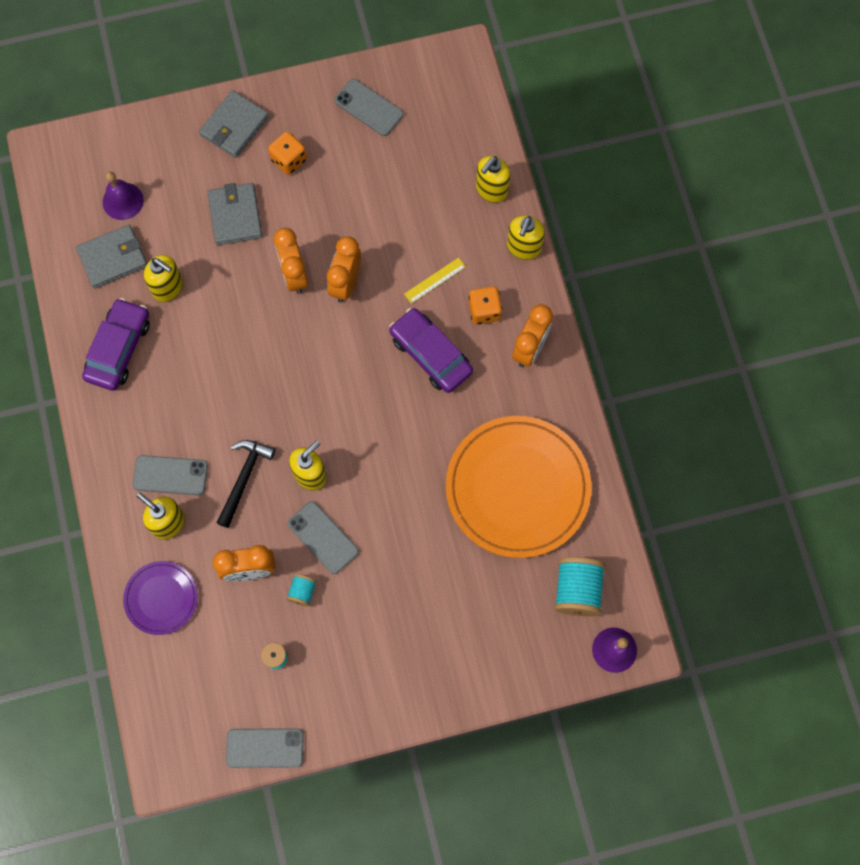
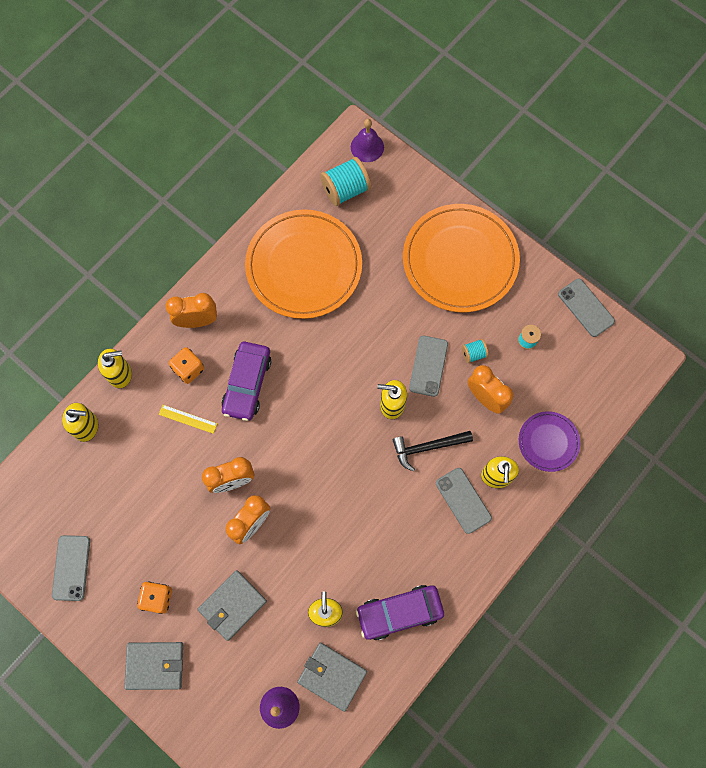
camera: 125 degrees left, 0 degrees up
(412, 653) = (460, 260): none -> orange plate

